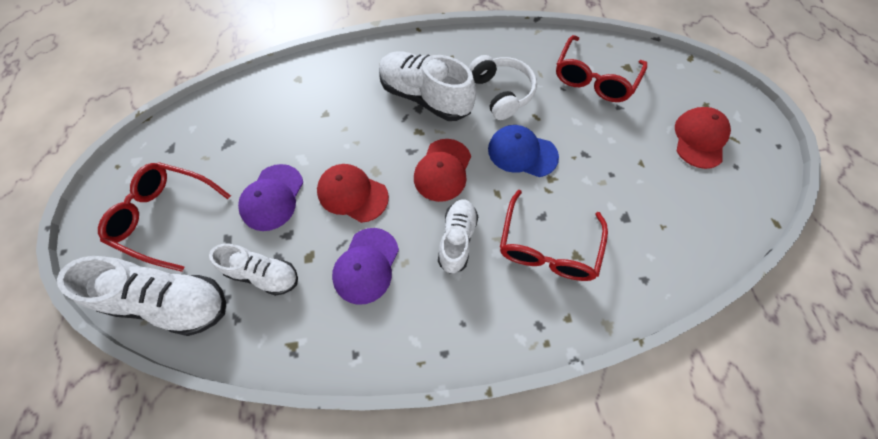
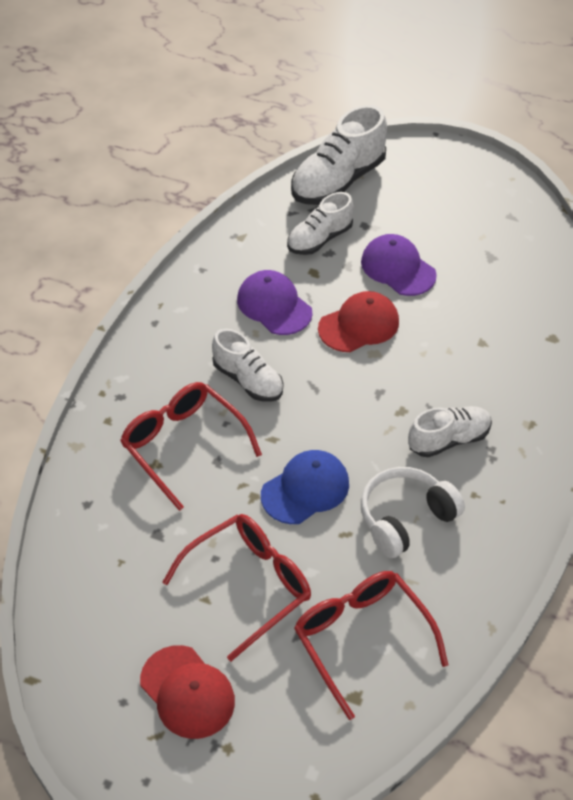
camera: 120 degrees right, 15 degrees down
(165, 217) = (427, 196): red glasses -> red glasses (249, 585)
(425, 97) = (448, 440): white shoe -> white shoe, size x0.62
(442, 170) = (335, 407): red cap -> none
(501, 93) = (405, 519): white headphones -> white headphones turned 135 degrees clockwise

